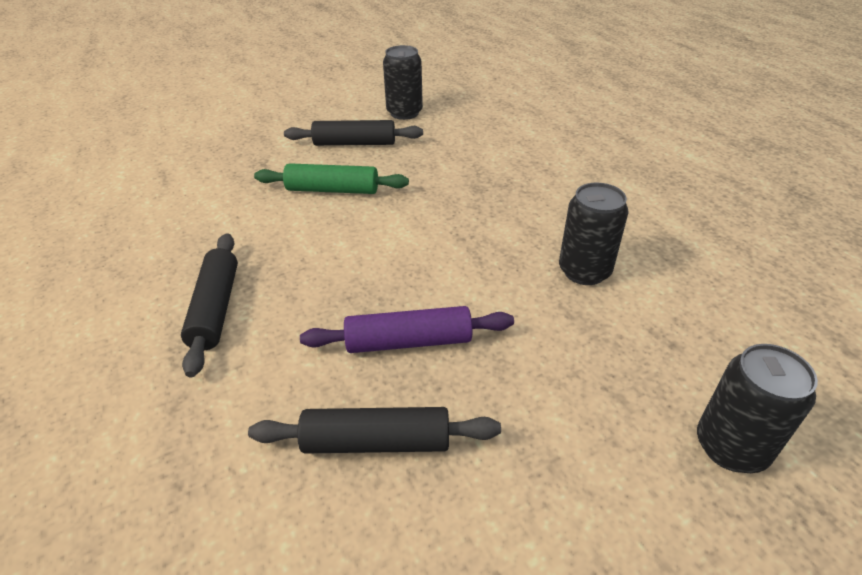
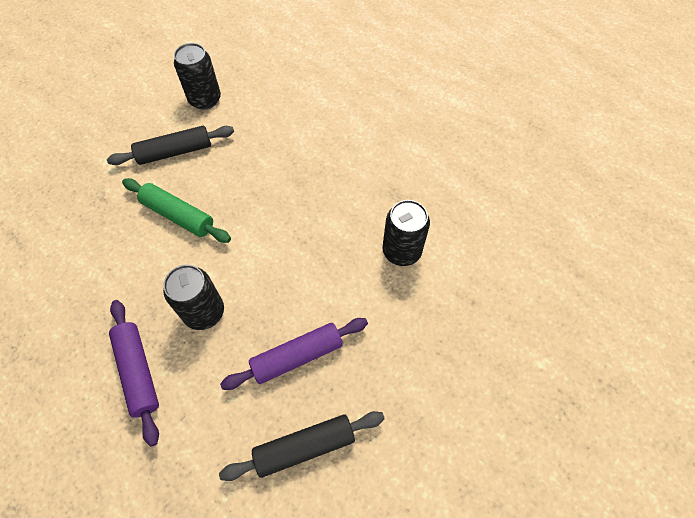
camera: 20 degrees left, 20 degrees up
(215, 308) = (138, 372): black rolling pin -> purple rolling pin
(332, 190) = (178, 215): green rolling pin -> green rolling pin turned 45 degrees clockwise
(731, 447) = (519, 375): black can -> black can (204, 312)

